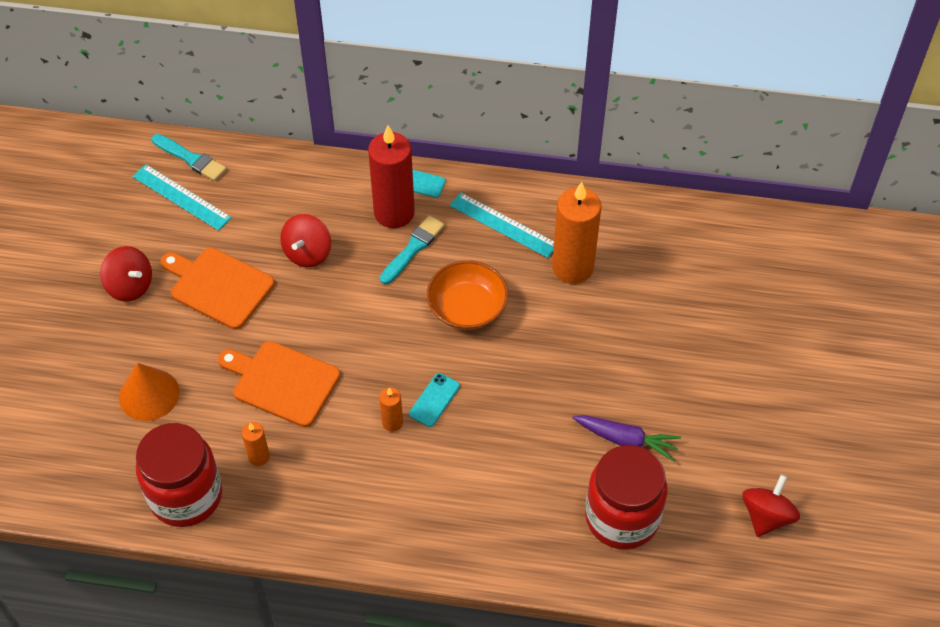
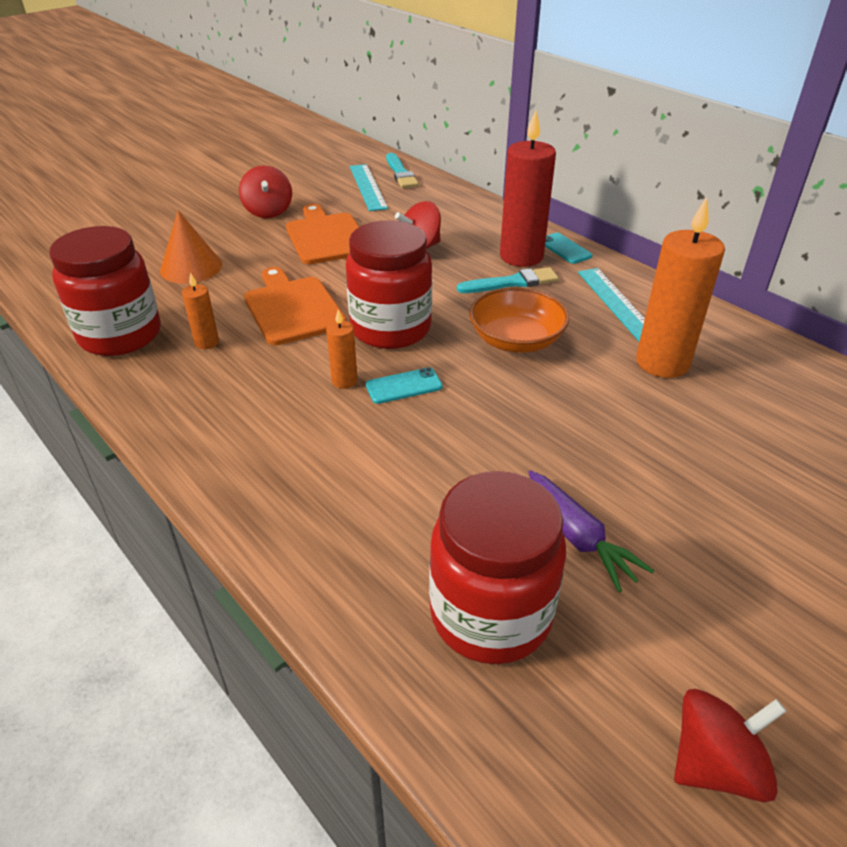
camera: 40 degrees right, 15 degrees down
(374, 354) = (391, 329): none -> red jar

